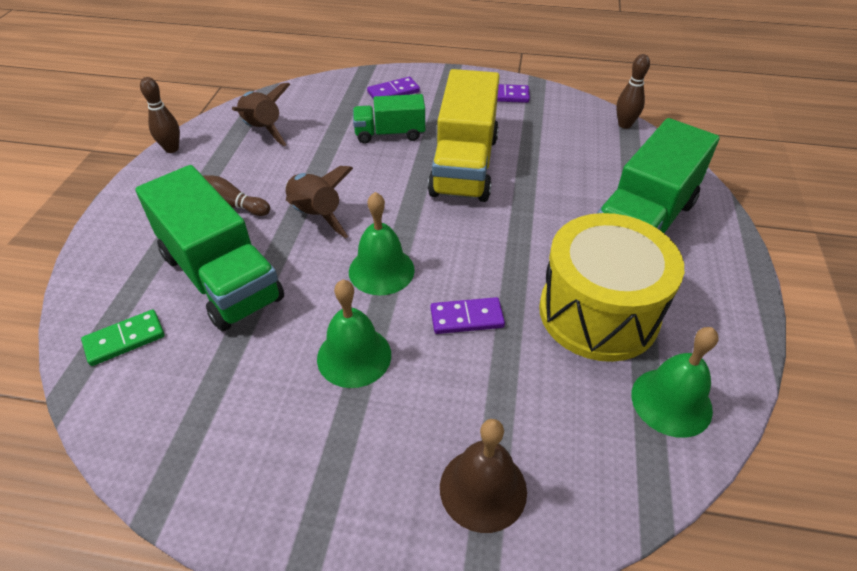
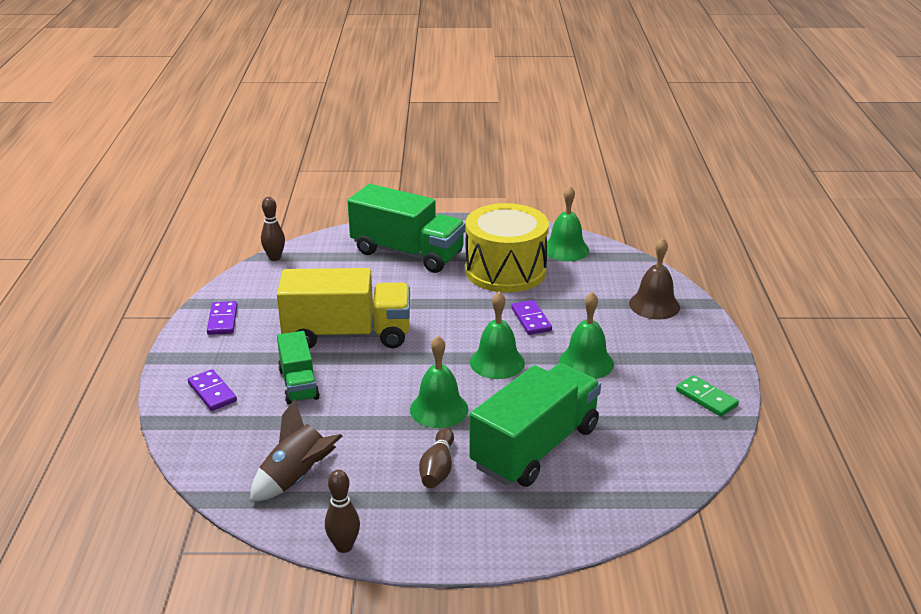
camera: 100 degrees left, 15 degrees down
(125, 339) = (625, 483): green domino -> green domino (706, 398)
(315, 215) = (439, 409): brown rocket -> green bell

